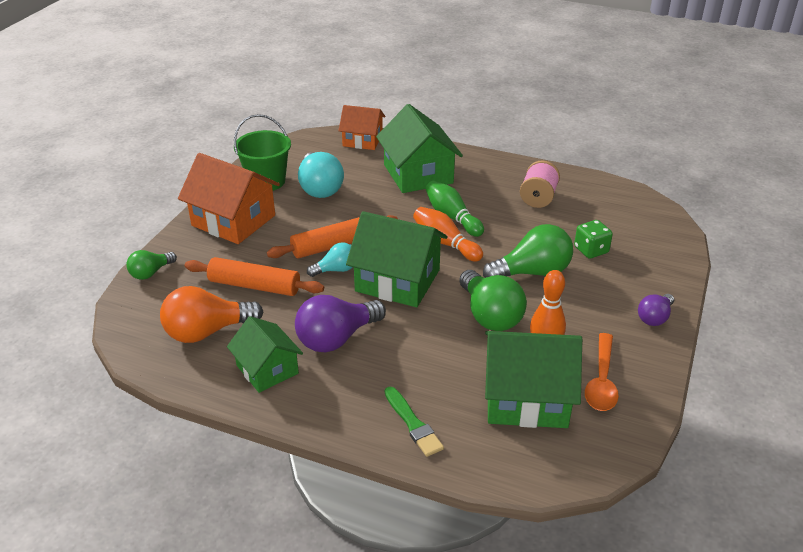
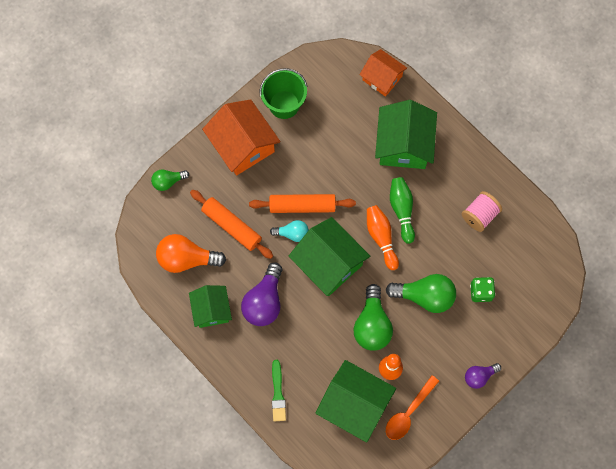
camera: 25 degrees right, 35 degrees up
(320, 188) = (320, 131): turquoise light bulb -> none
(336, 338) = (264, 302): purple light bulb -> purple light bulb turned 60 degrees counterclockwise

